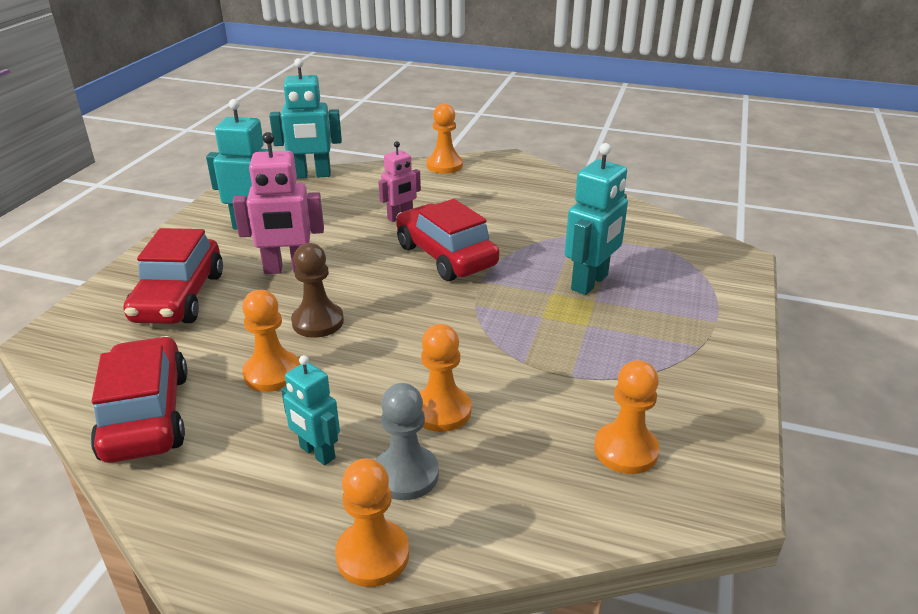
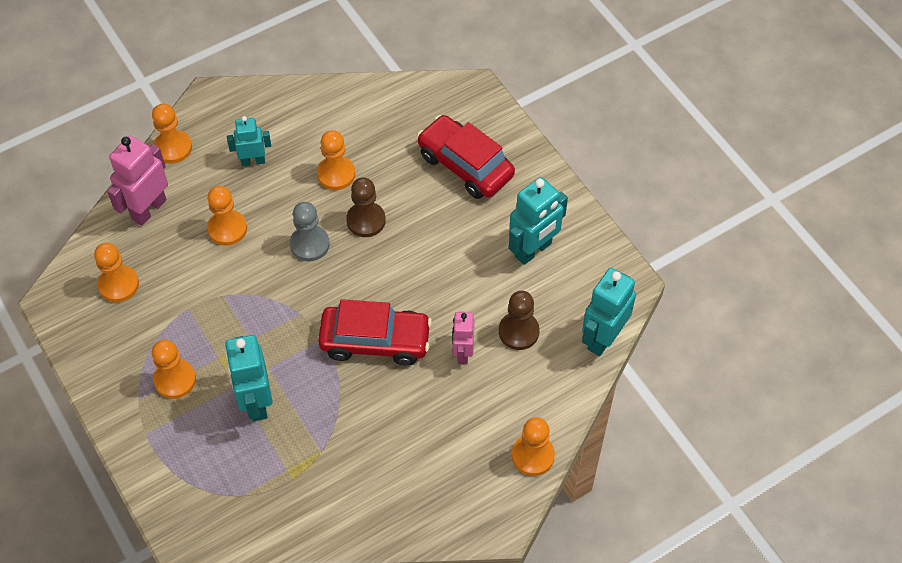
camera: 130 degrees right, 25 degrees up
(146, 415) = (353, 109): red car -> none
(287, 269) = (448, 238): pink robot -> pink robot (148, 209)
(349, 204) = (518, 332): none -> brown pawn
(406, 474) = (202, 186): grey pawn -> grey pawn (309, 244)
(647, 337) = (175, 379): none -> orange pawn

